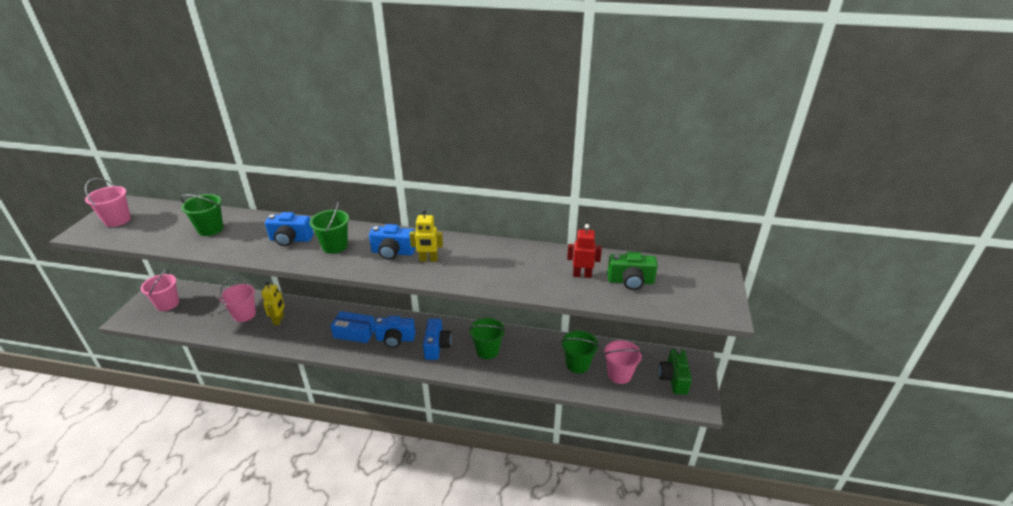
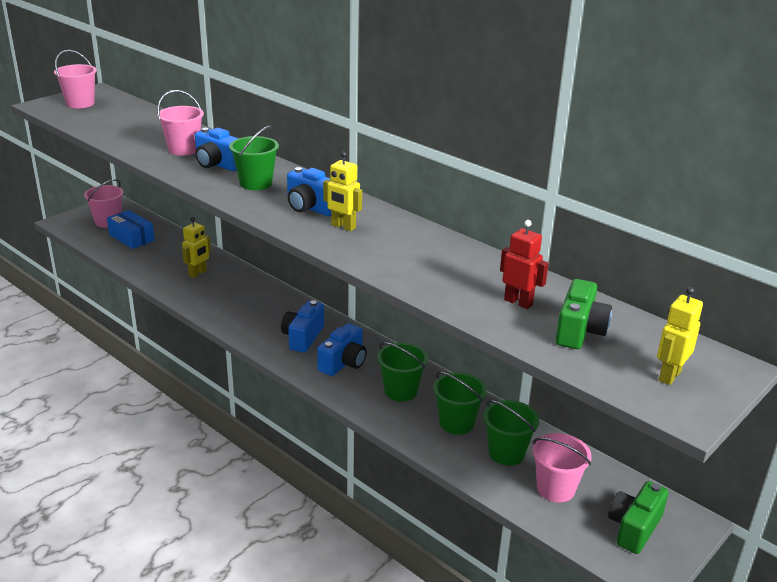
camera: 30 degrees right, 5 degrees down
(210, 229) = (152, 133): green bucket -> green bucket (456, 423)
(244, 314) = (169, 256): pink bucket -> pink bucket (183, 149)
(354, 333) = (264, 314): blue box -> blue box (131, 237)
(395, 339) = (303, 337): blue camera -> blue camera turned 75 degrees clockwise
(630, 281) = (579, 331): green camera -> green camera turned 105 degrees counterclockwise
(697, 291) = (669, 375): none -> yellow robot

